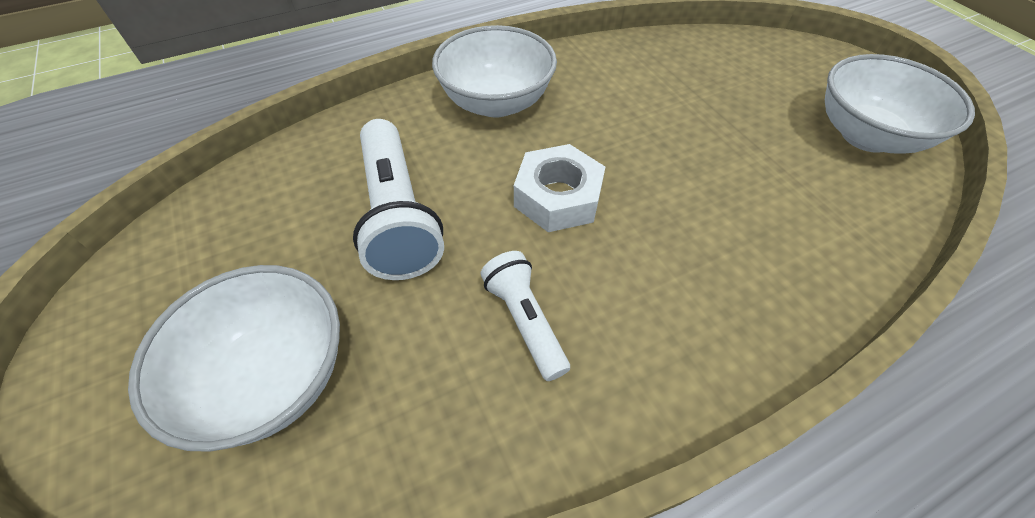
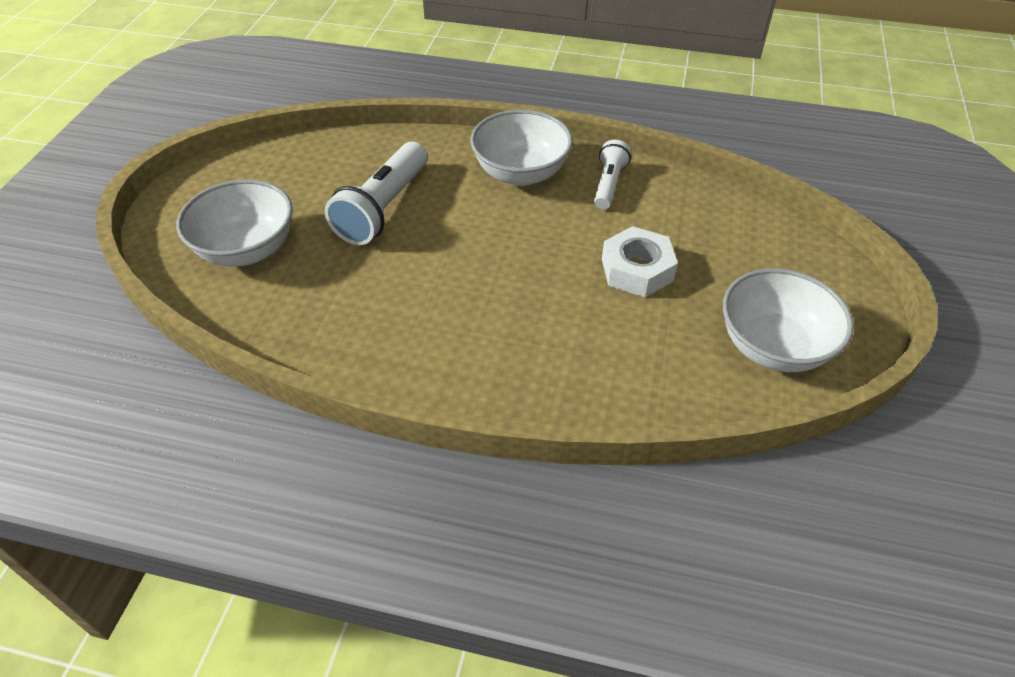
camera: 40 degrees right, 5 degrees down
(525, 321) = (385, 301): white flashlight -> white flashlight (609, 184)
(558, 197) = (485, 252): white nut -> white nut (637, 270)

